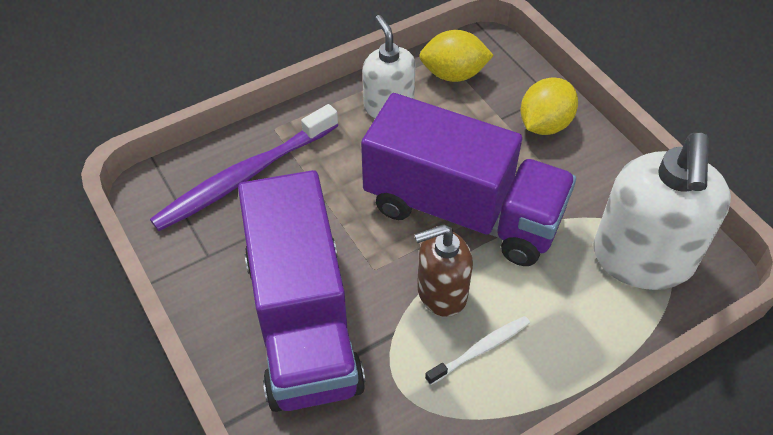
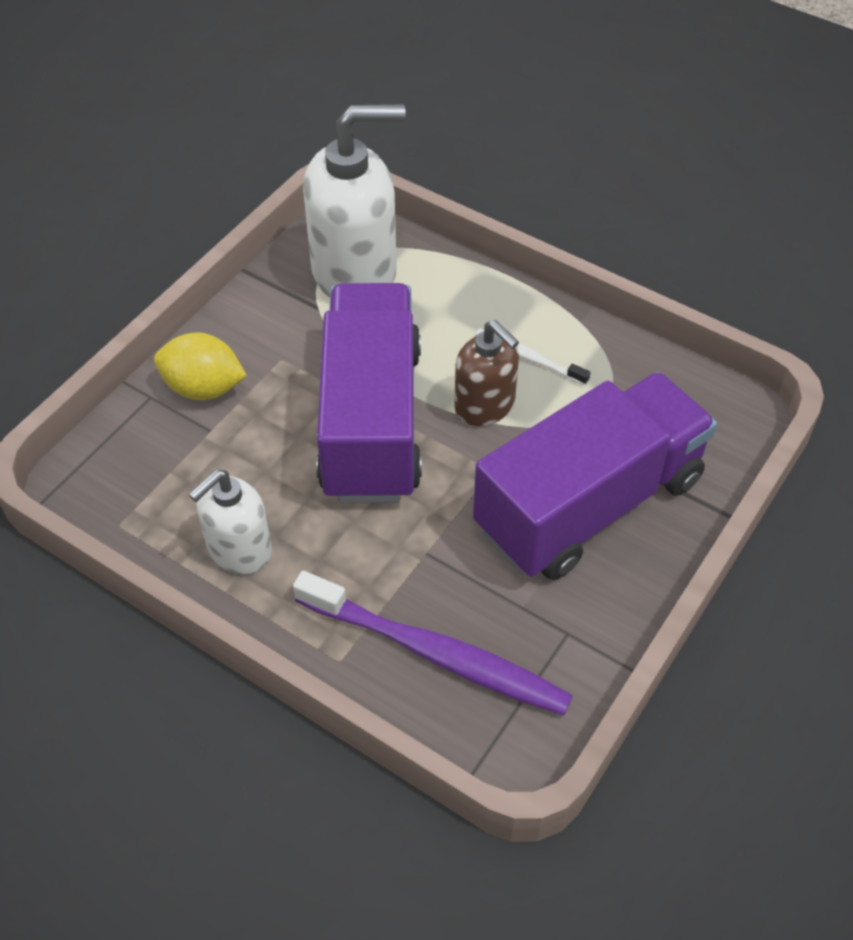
camera: 115 degrees left, 0 degrees up
(453, 74) = (151, 500): yellow lemon -> none

